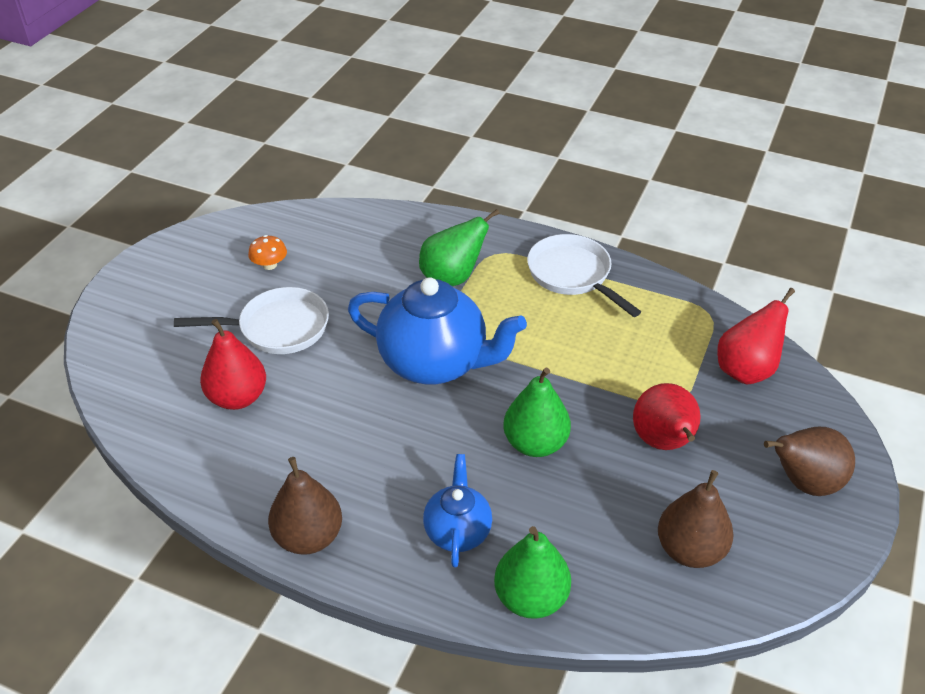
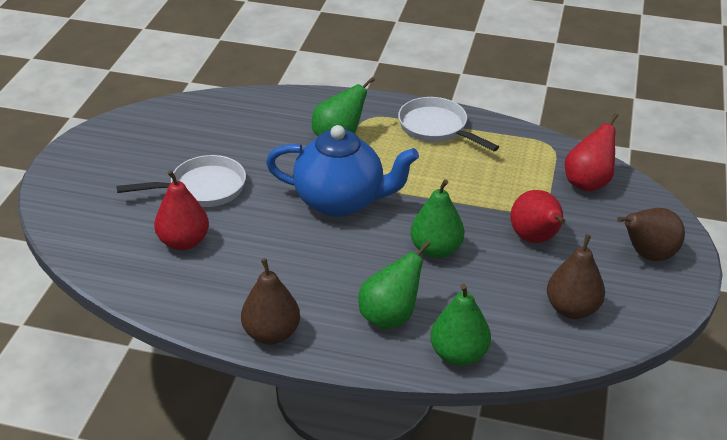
camera: 10 degrees left, 5 degrees down
(269, 265) = (182, 142): orange mushroom -> none
(457, 531) = (390, 316): blue teapot -> green pear

